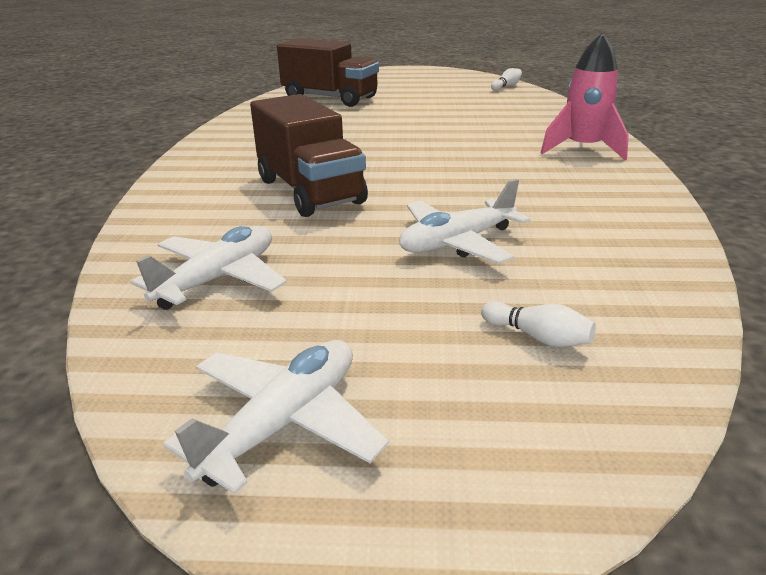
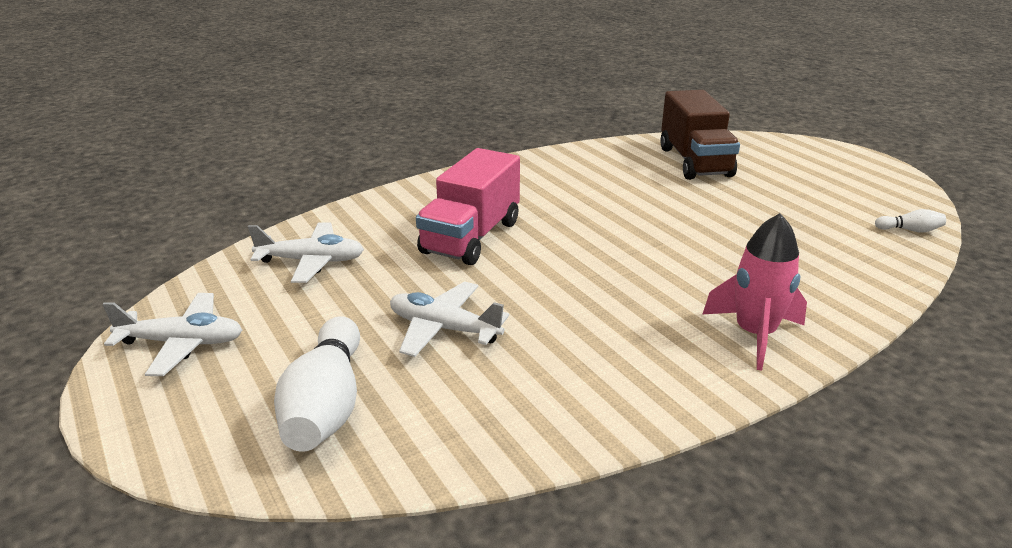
camera: 55 degrees right, 0 degrees up
(309, 191) = (471, 237): brown truck -> pink truck
(537, 337) = (326, 405): white bowling pin -> white bowling pin, size x2.28

